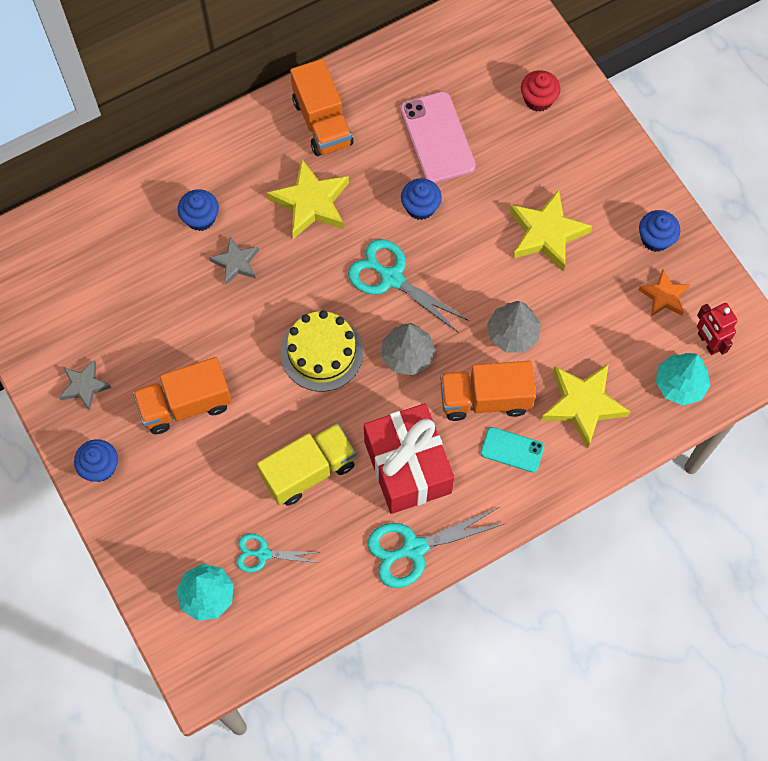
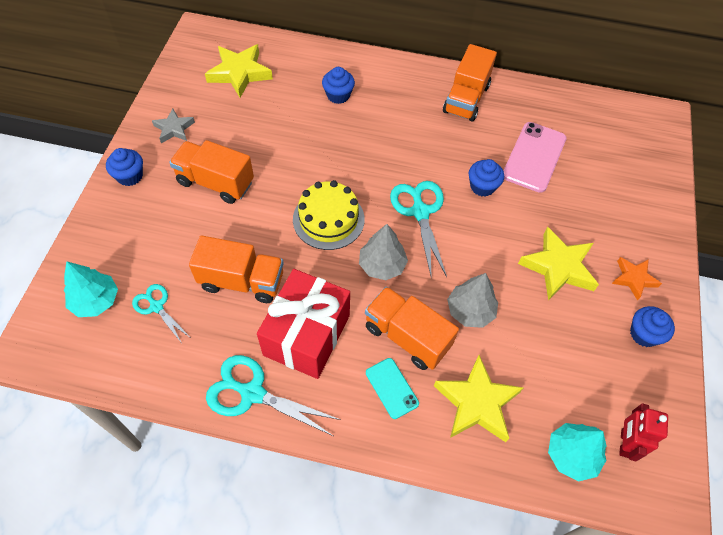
camera: 40 degrees right, 10 degrees down
(236, 263) = (332, 132): grey star -> none
(309, 471) = (242, 281): yellow truck -> orange truck
(311, 203) = (413, 134): yellow star -> yellow star (239, 73)
(538, 99) = (629, 184): red cupcake -> none
(664, 296) = (615, 379): orange star -> orange star (633, 279)

